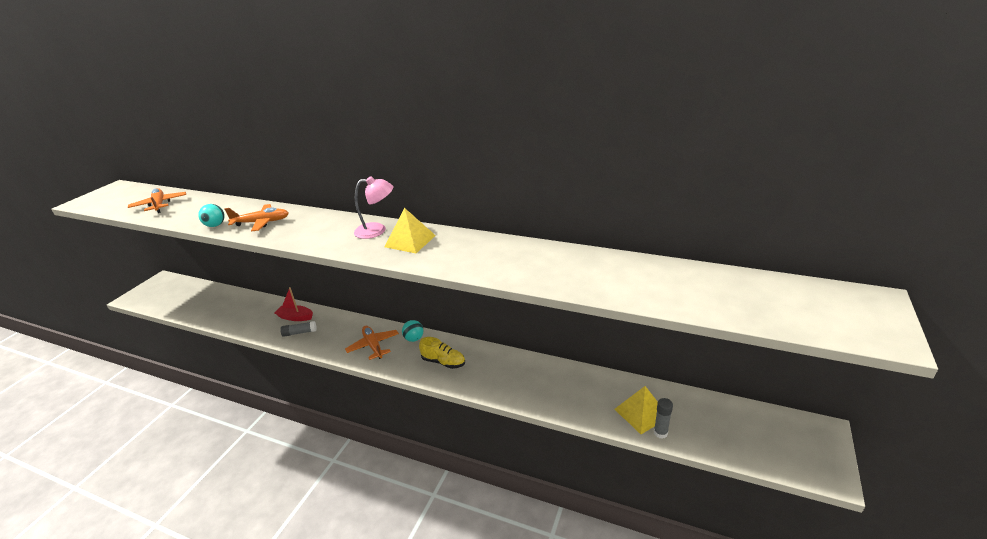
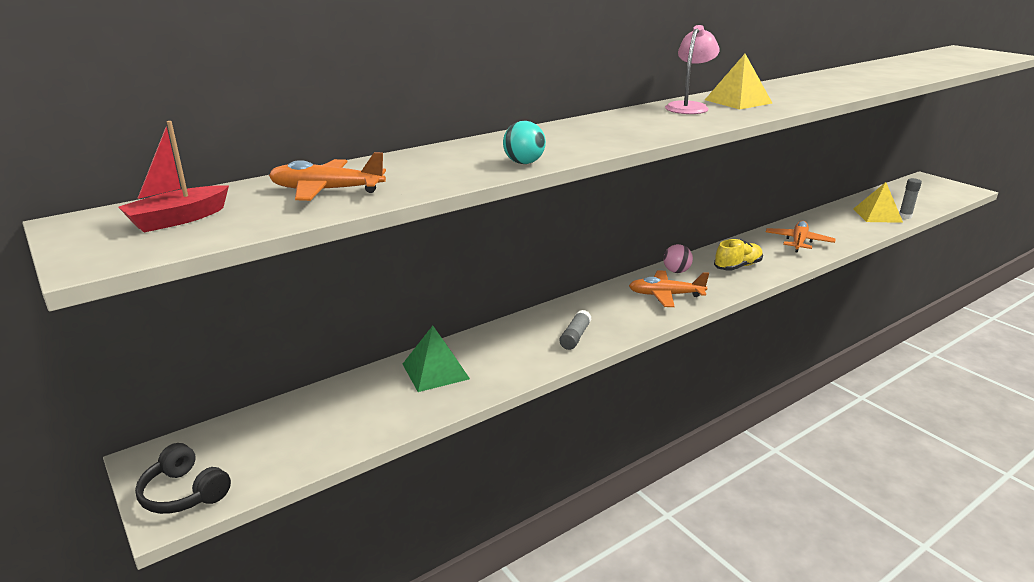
camera: 60 degrees left, 5 degrees down
(141, 295) = (184, 493): none -> black headphones
(245, 307) = (435, 371): none -> green pyramid
(261, 222) = (565, 142): orange plane -> orange plane (798, 242)
(295, 317) = (528, 334): red boat -> red boat (178, 219)
(414, 339) = (676, 271): turquoise ball -> pink ball

